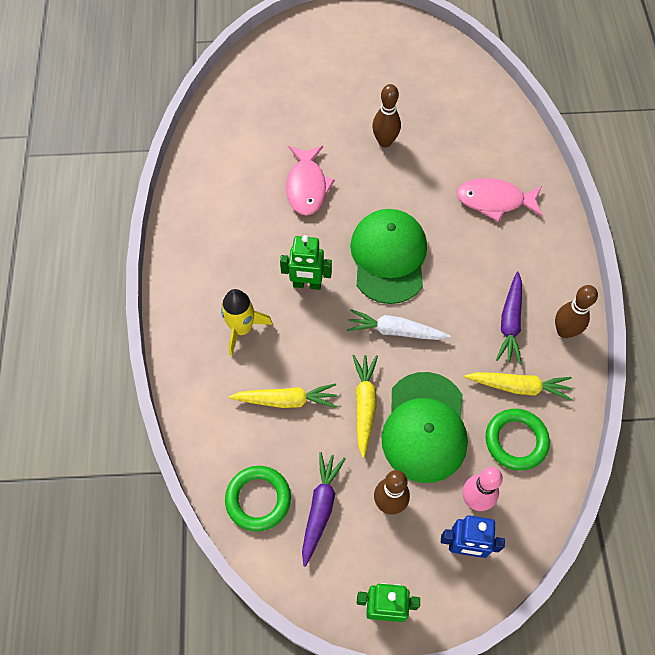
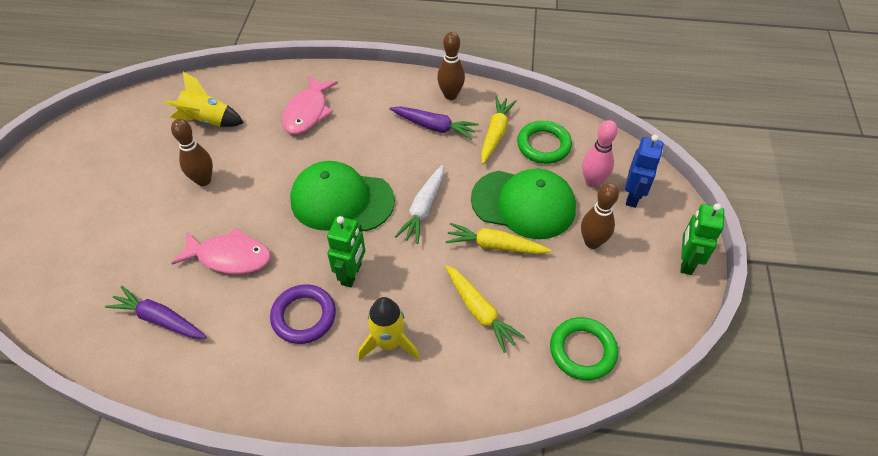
camera: 80 degrees left, 10 degrees down
(258, 257) = (304, 316): none -> purple ring
(286, 400) = (480, 311): yellow carrot -> yellow carrot turned 135 degrees clockwise
(320, 508) = (594, 297): purple carrot -> purple carrot (159, 319)
(457, 122) = (207, 120): none -> yellow rocket

